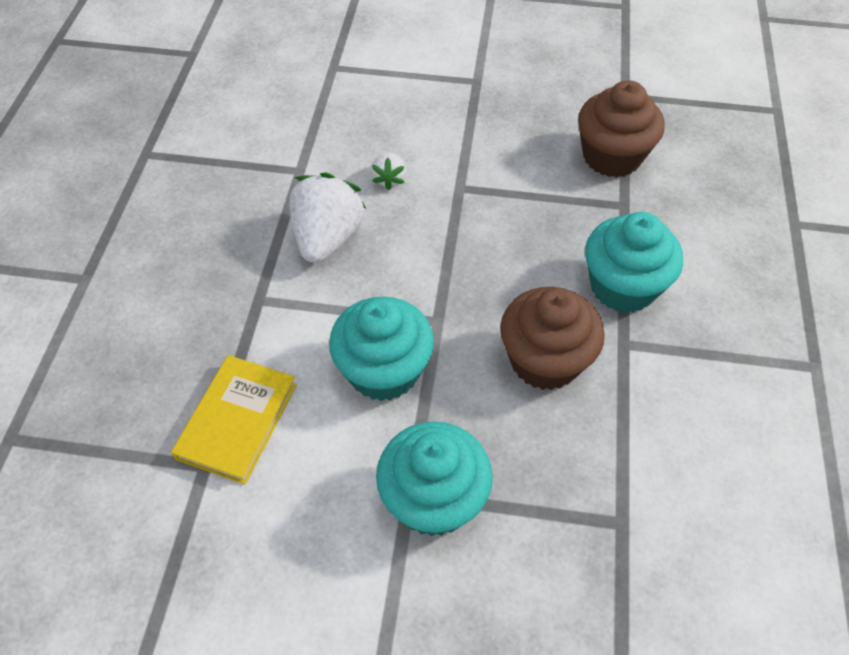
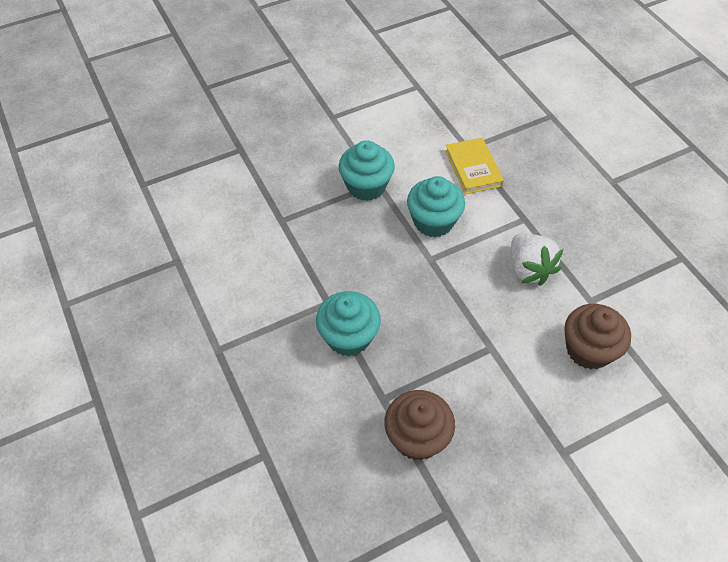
camera: 145 degrees right, 0 degrees up
(389, 179) = (535, 327): white strawberry -> none
(545, 360) = (362, 270): brown cupcake -> brown cupcake (588, 349)

